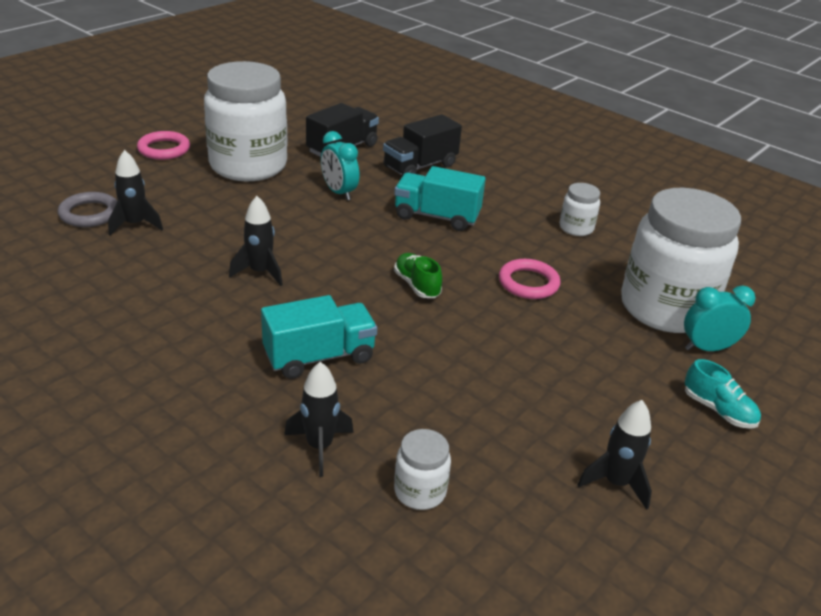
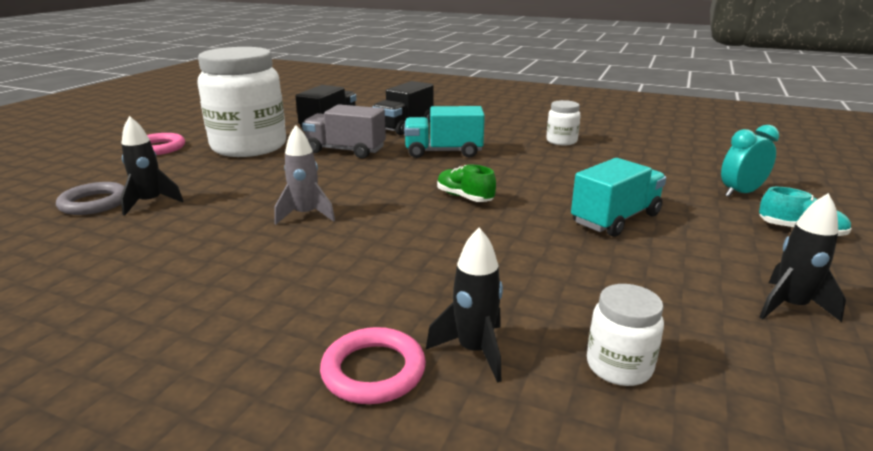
camera: 15 degrees left, 10 degrees down
(260, 272) = (306, 215): black rocket -> grey rocket
(319, 357) = (413, 269): turquoise truck -> turquoise truck (615, 219)
(339, 192) = (345, 150): turquoise clock -> grey truck
(528, 283) = (558, 179): pink ring -> pink ring (373, 371)
(665, 308) = (680, 175): white jar -> none

